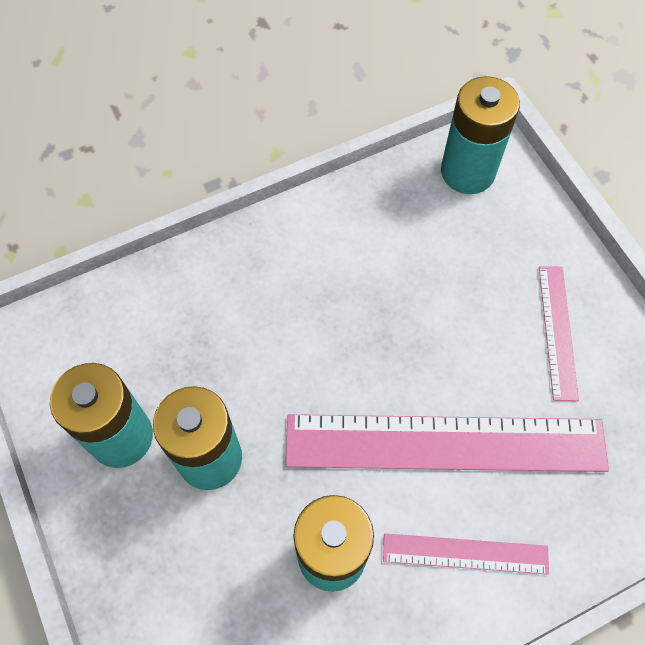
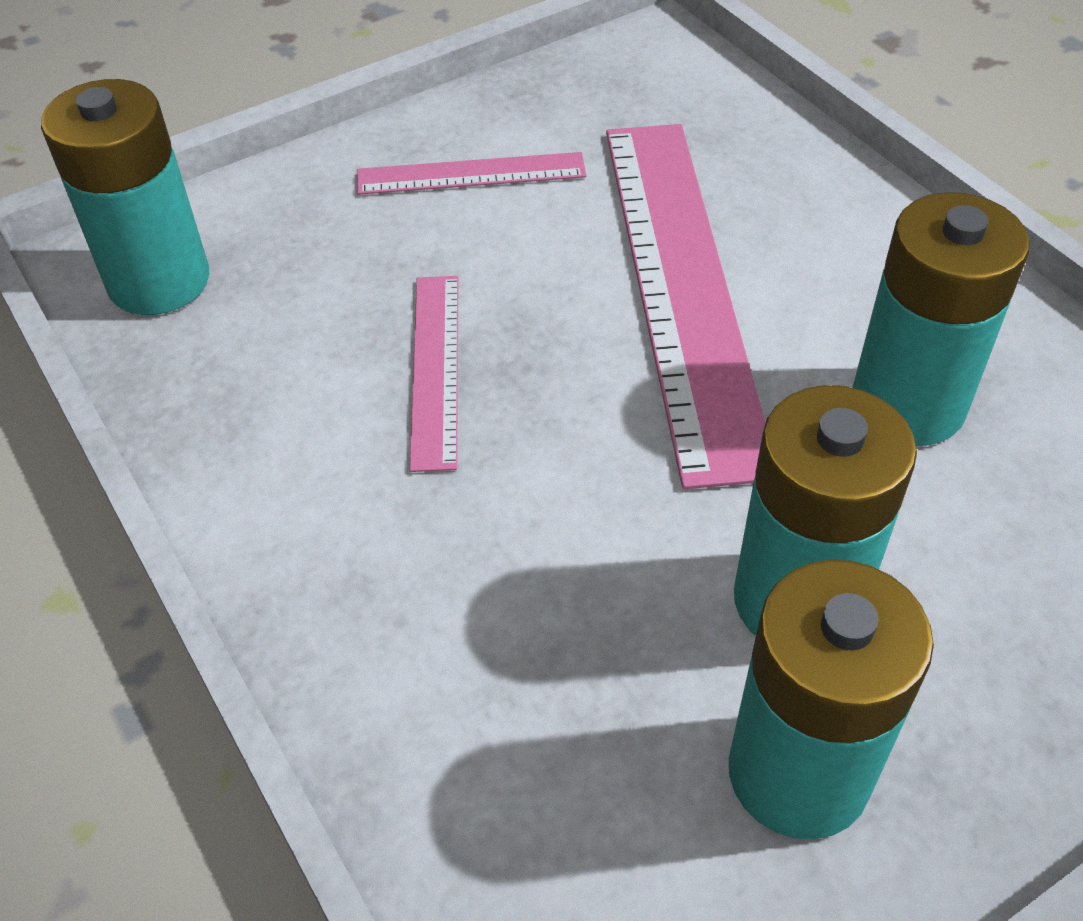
camera: 95 degrees left, 15 degrees down
(465, 553) = (845, 256): pink ruler -> pink ruler (435, 368)

